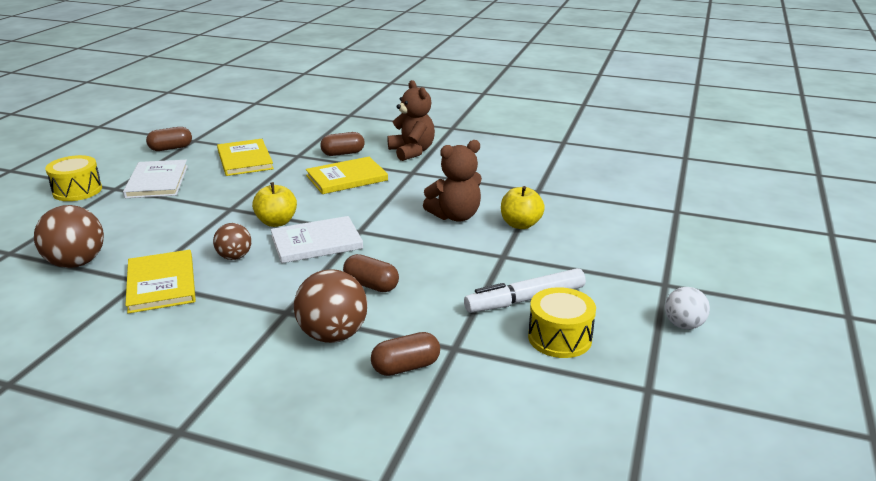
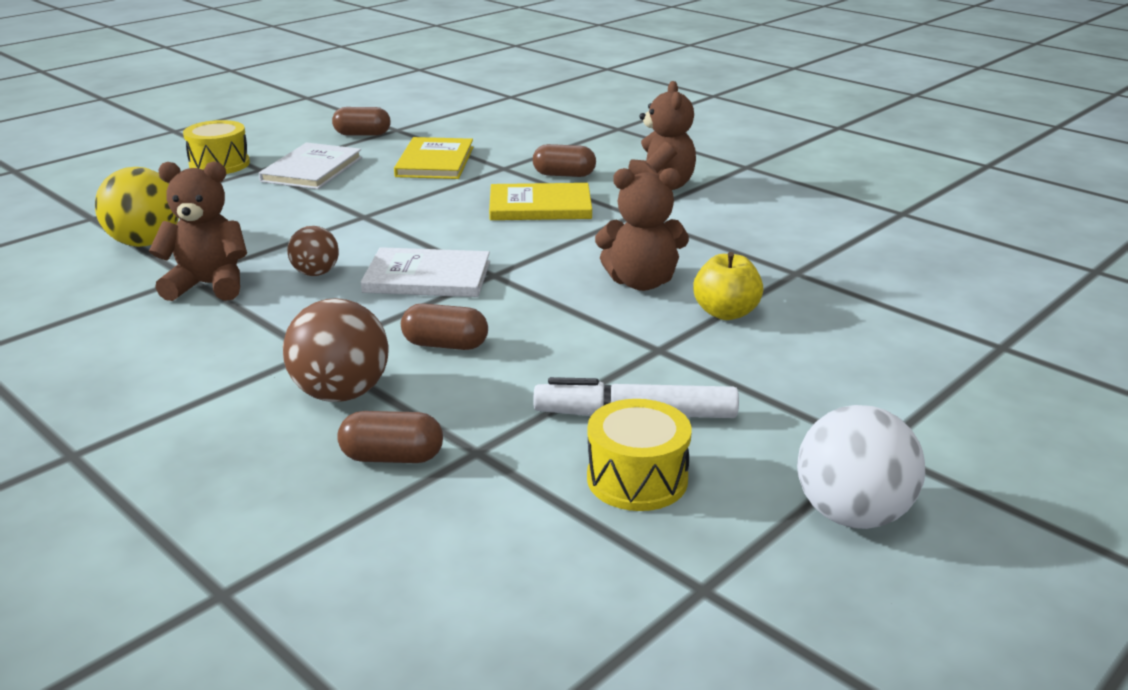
camera: 25 degrees right, 0 degrees up
(76, 263) = (145, 243): brown ball -> yellow ball
(161, 284) = (208, 285): yellow book -> brown teddy bear
(276, 222) = (402, 243): yellow apple -> none
(371, 285) = (445, 345): brown capsule -> brown capsule turned 45 degrees counterclockwise
(683, 325) = (852, 515): white ball -> white ball, size x1.66

